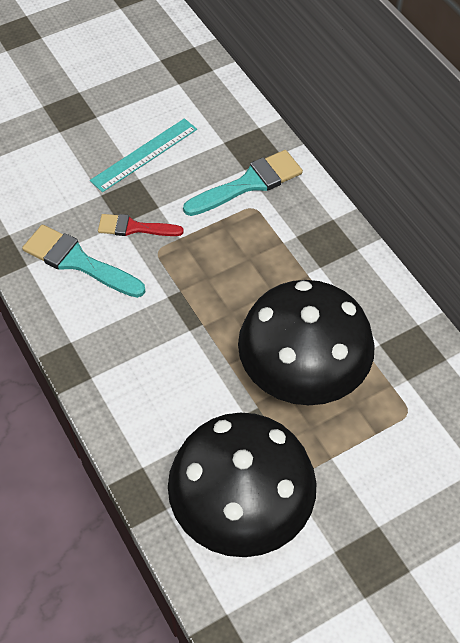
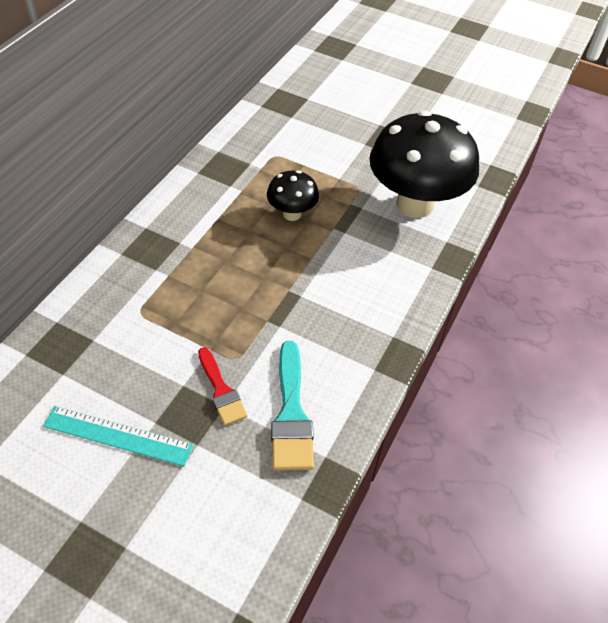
camera: 125 degrees left, 5 degrees down
(249, 183) = (110, 328): turquoise brush -> none
(301, 379) = (292, 214): black mushroom -> black mushroom, size x0.48

